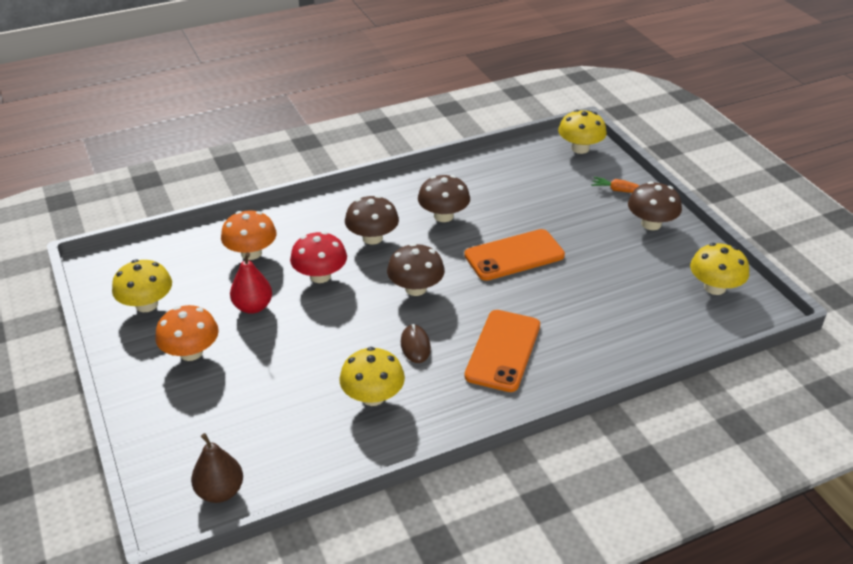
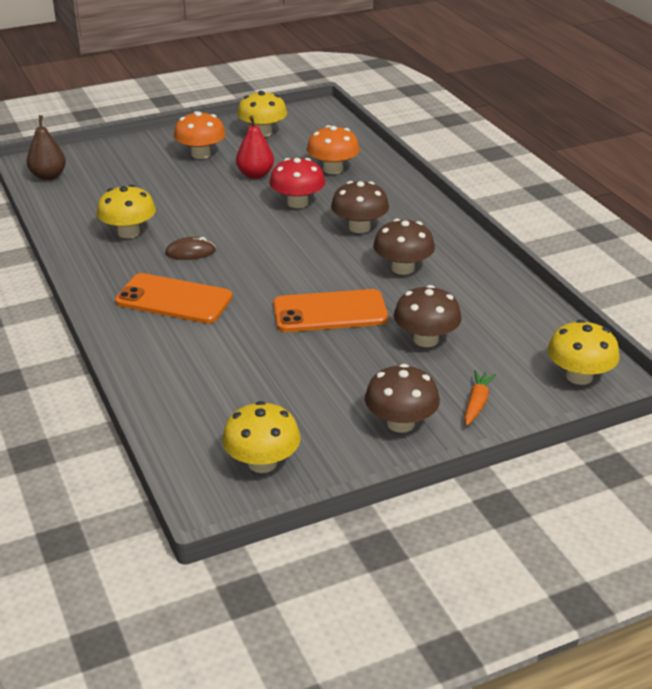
camera: 90 degrees right, 5 degrees down
(415, 288) = (275, 252): brown mushroom -> brown mushroom (426, 339)
(514, 255) = (330, 312): orange phone -> orange phone turned 75 degrees counterclockwise

